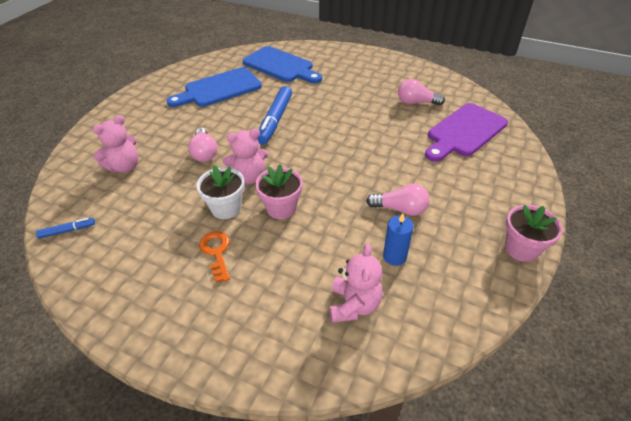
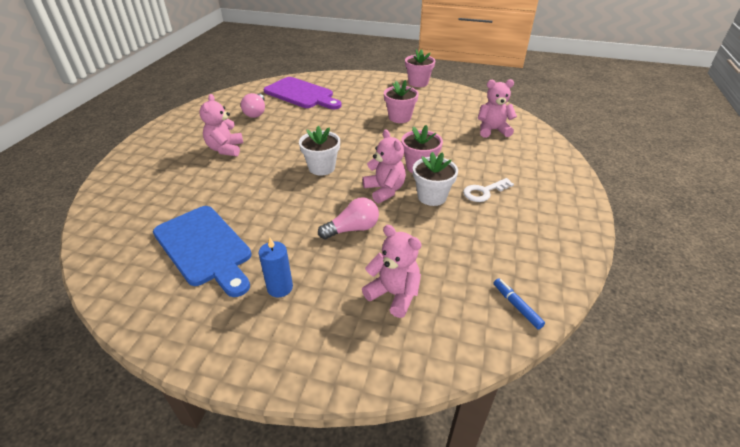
camera: 100 degrees left, 5 degrees down
(216, 252) = (484, 192): orange key -> white key
(275, 120) = (285, 188): blue marker -> none
(280, 66) = (153, 201): blue cutting board -> none
(300, 141) = (321, 168): none -> white flower pot
(345, 89) = (225, 149): none -> pink teddy bear
(394, 256) = (445, 118): blue candle -> blue candle (280, 287)
(400, 209) = (399, 117): pink light bulb -> pink flower pot

